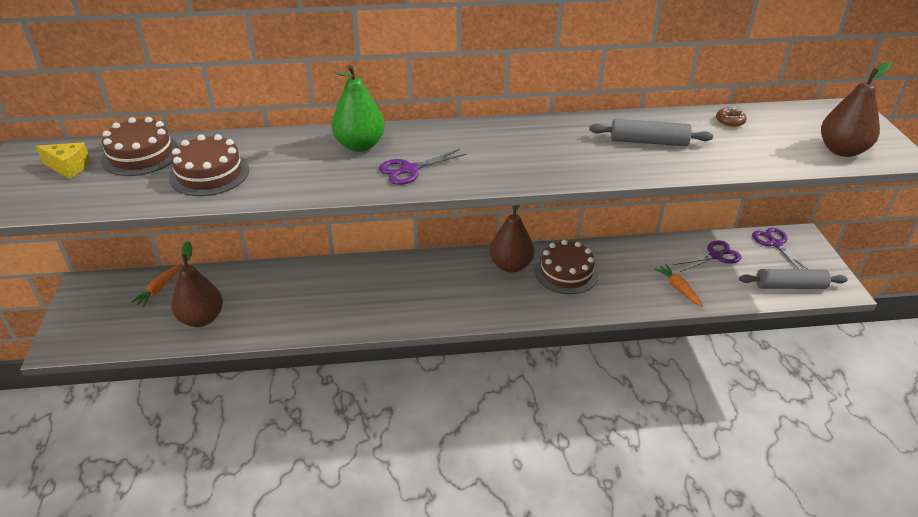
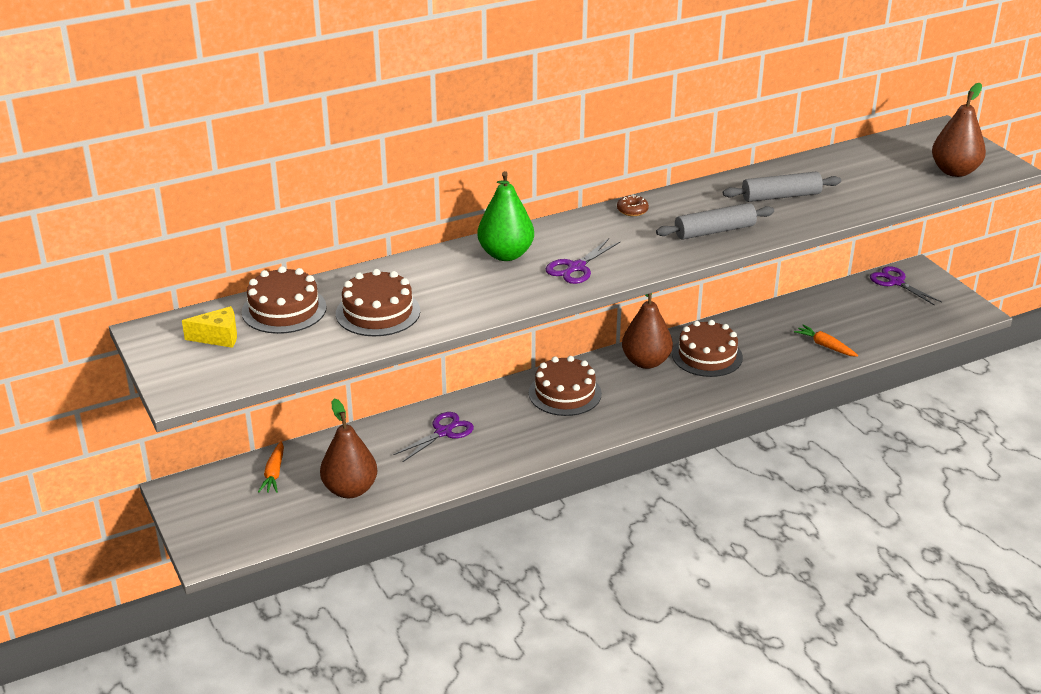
camera: 20 degrees left, 5 degrees down
(426, 277) = (565, 393): none -> brown cake
(715, 256) = (844, 307): purple scissors -> purple scissors (443, 432)
(730, 121) = (842, 162): brown donut -> brown donut (632, 210)
(790, 286) = (928, 320): grey rolling pin -> grey rolling pin (714, 231)

